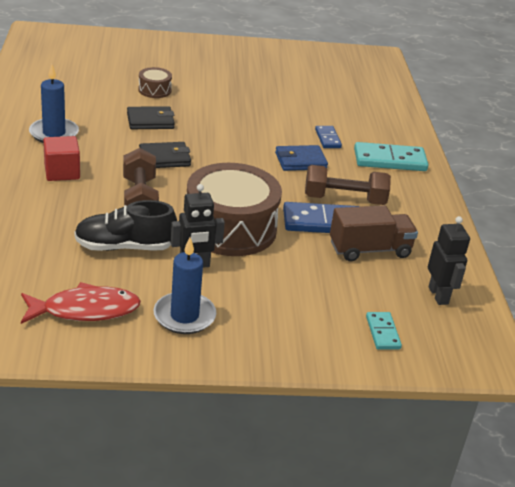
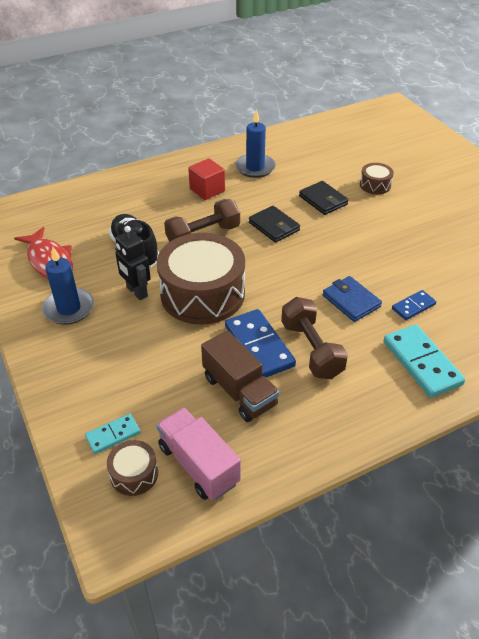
camera: 70 degrees right, 10 degrees up
(433, 332) = (134, 474): none -> brown drum
(438, 295) = (198, 464): black robot -> pink truck

